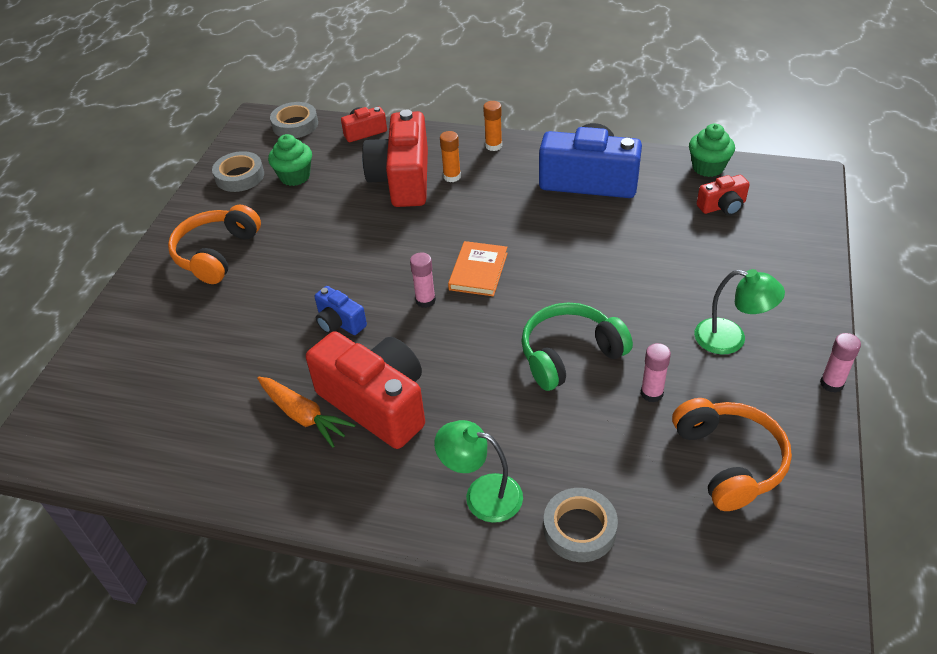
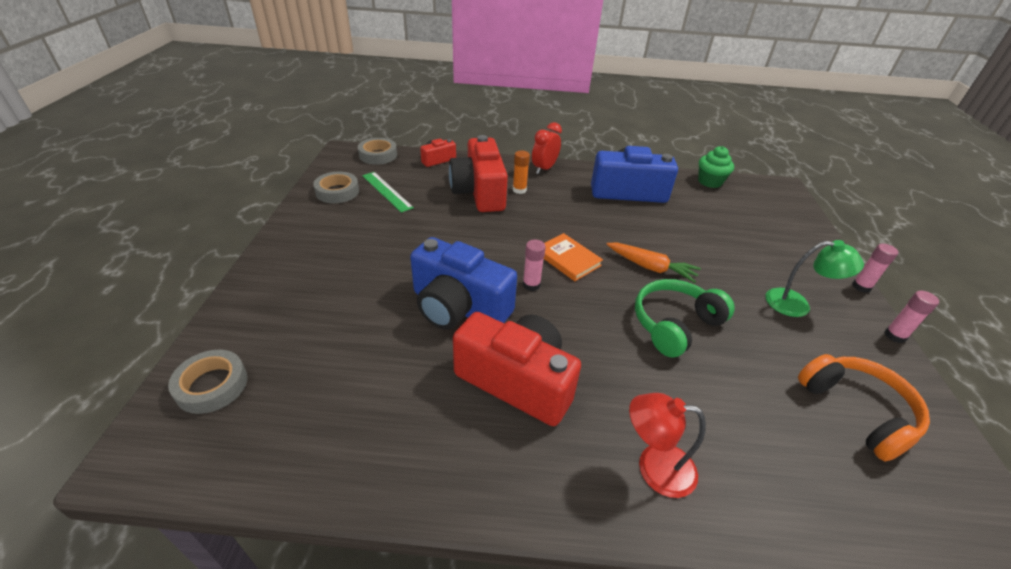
camera: 15 degrees left, 5 degrees down
(217, 253) = (327, 252): orange headphones -> none
(295, 176) = (387, 191): green cupcake -> green ruler
(303, 416) = (447, 399): orange carrot -> orange carrot (650, 267)
(339, 322) = (459, 307): blue camera -> blue camera, size x2.07
(478, 271) = (568, 259): orange book -> orange book turned 45 degrees counterclockwise
(482, 494) = (654, 467): green lamp -> red lamp
(493, 146) = (544, 169): orange glue stick -> red clock
(579, 529) = (764, 495): grey tape -> grey tape (212, 385)
(651, 393) = (759, 354): pink glue stick -> pink glue stick (861, 287)
(722, 206) = (734, 207): red camera -> none

